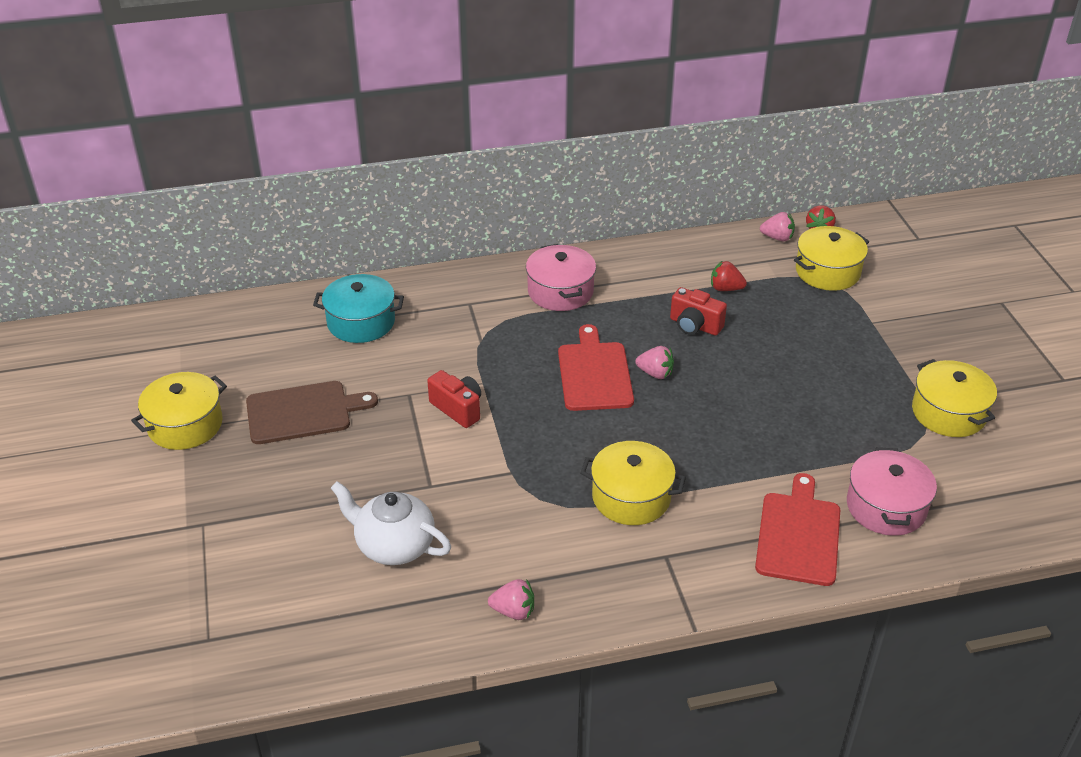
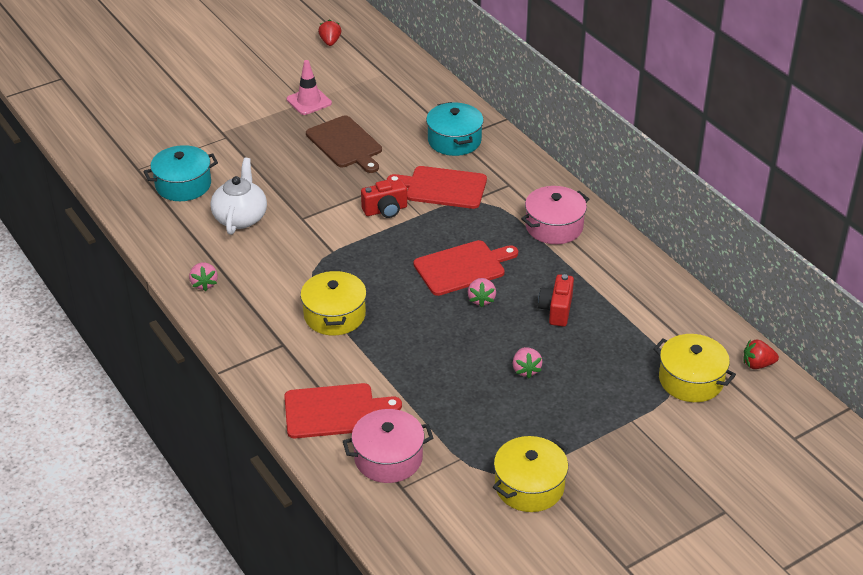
camera: 70 degrees right, 0 degrees up
(185, 425) = (309, 101): yellow pot -> pink traffic cone
(282, 593) = (183, 185): none -> turquoise pot
(443, 353) = (442, 187): none -> red cutting board
(458, 409) = (385, 210): red camera -> red camera turned 45 degrees clockwise
(725, 288) = (620, 319): red strawberry -> red strawberry (330, 42)
(777, 238) = (722, 339): pink strawberry -> pink strawberry (526, 370)

